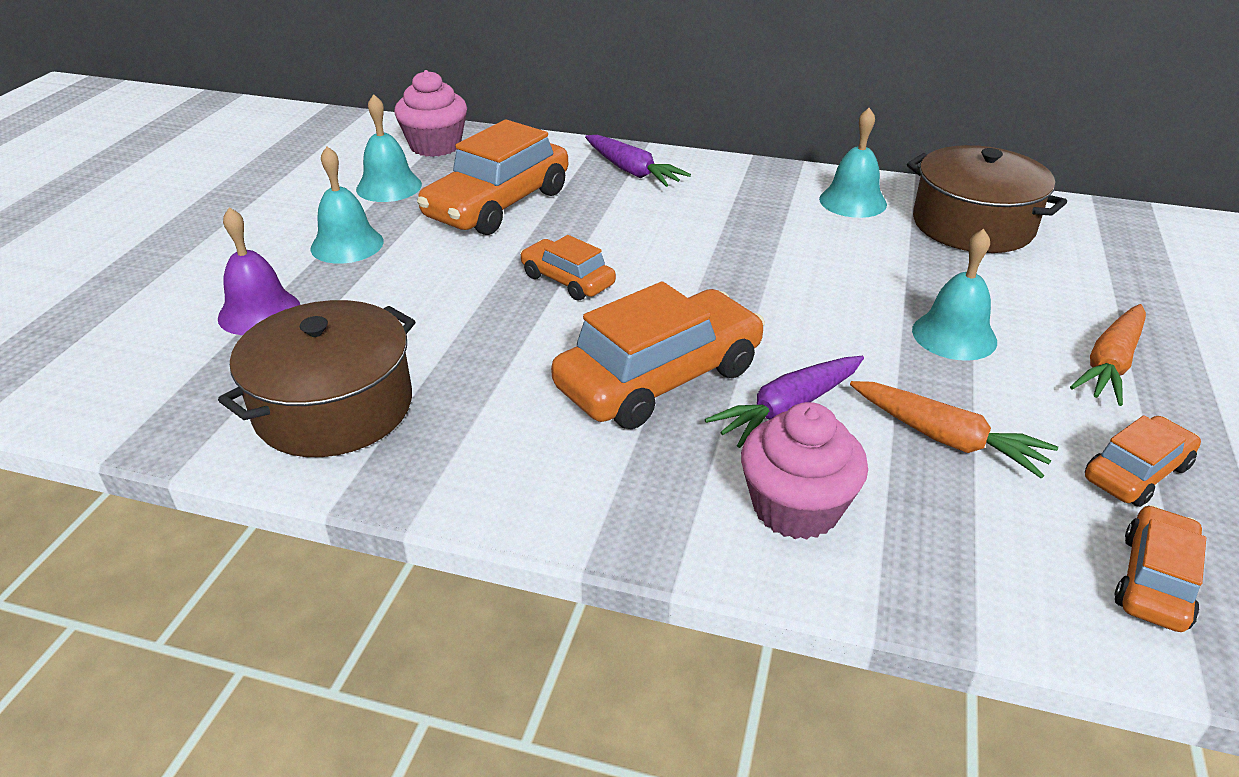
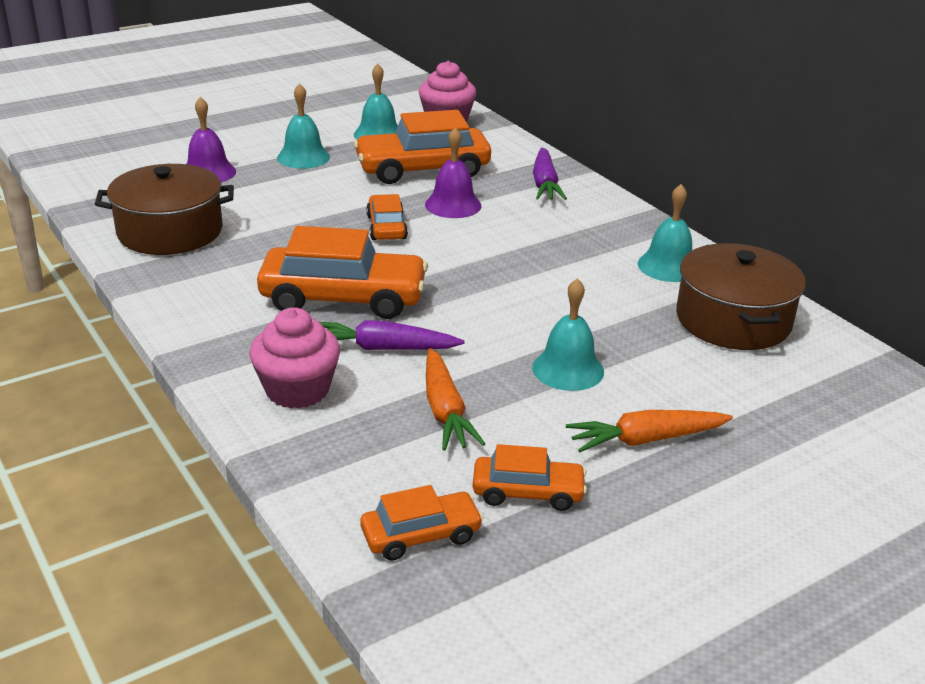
camera: 40 degrees right, 5 degrees down
(589, 227) = (453, 205): none -> purple bell

